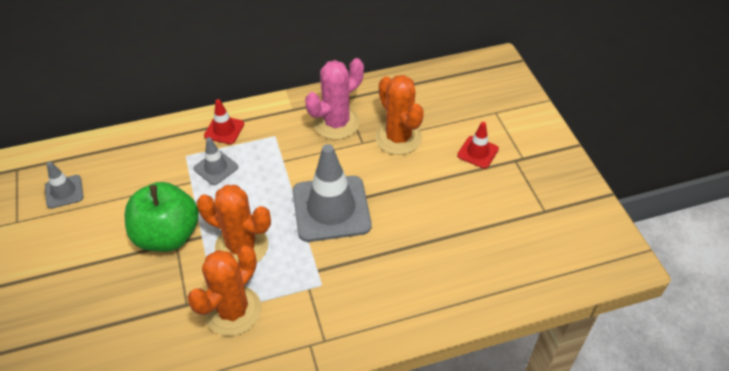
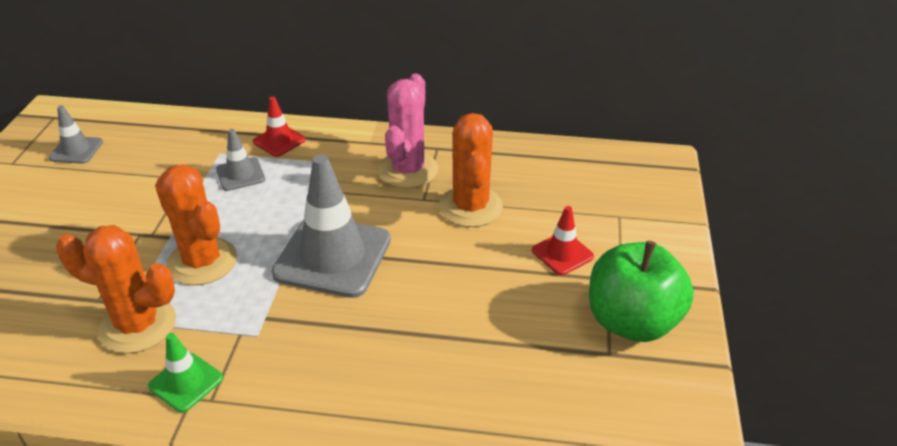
camera: 25 degrees right, 10 degrees down
(167, 235) = (137, 224): green apple -> green apple (632, 321)
(233, 311) = (138, 325): orange cactus -> orange cactus turned 45 degrees clockwise
(299, 336) = (186, 382): none -> green traffic cone
(336, 123) = (408, 170): pink cactus -> pink cactus turned 60 degrees counterclockwise

